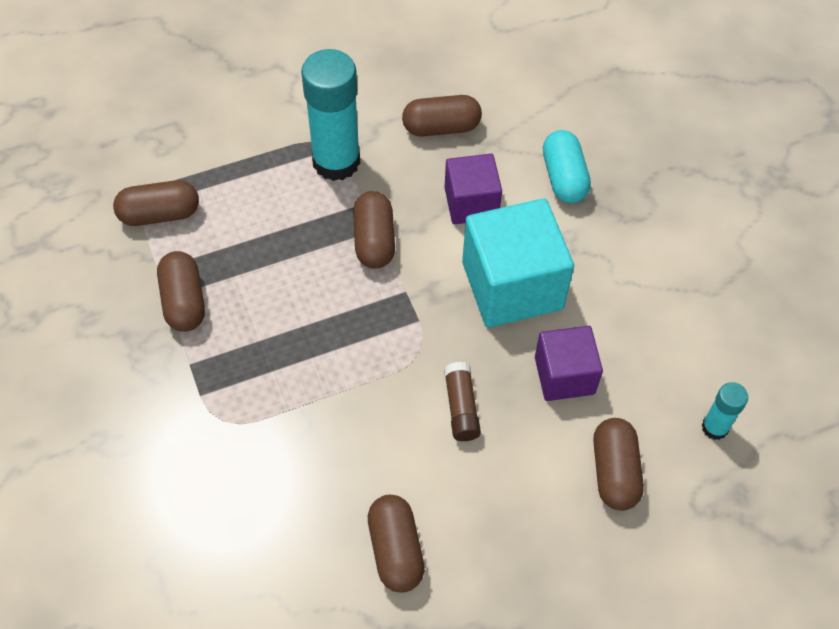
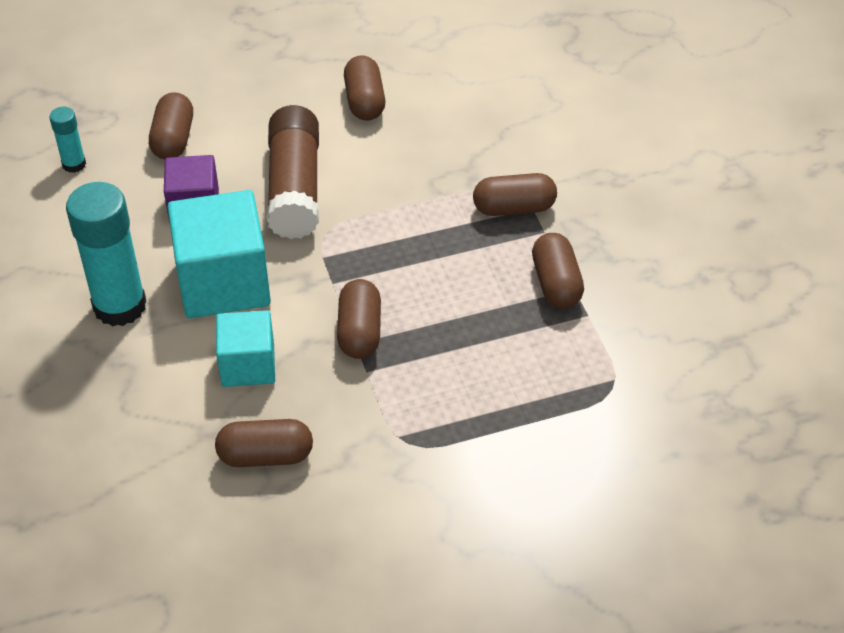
camera: 175 degrees left, 10 degrees down
(160, 214) = (594, 369): brown capsule -> brown capsule (514, 208)
(336, 161) = (396, 419): turquoise glue stick -> turquoise glue stick (120, 306)
(461, 407) = (295, 188): brown glue stick -> brown glue stick, size x2.05
(471, 203) = (248, 365): purple cube -> turquoise cube
(564, 178) = (136, 388): turquoise capsule -> none

